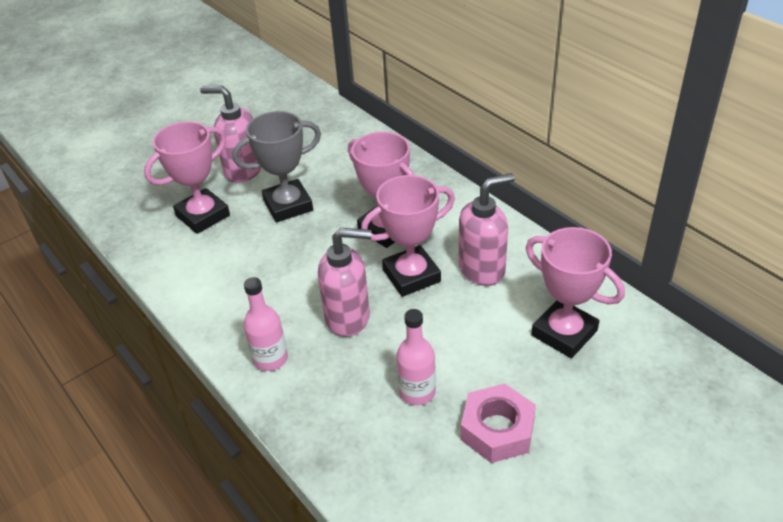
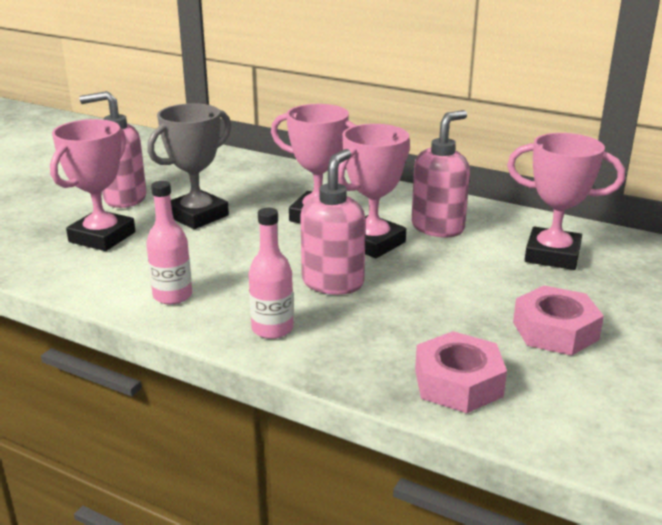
camera: 25 degrees left, 15 degrees down
(348, 317) = (333, 282): pink soap dispenser -> pink soap dispenser turned 45 degrees counterclockwise
(375, 463) = (458, 383): none -> pink nut
(417, 392) = (452, 321): pink bottle -> pink bottle (172, 296)

